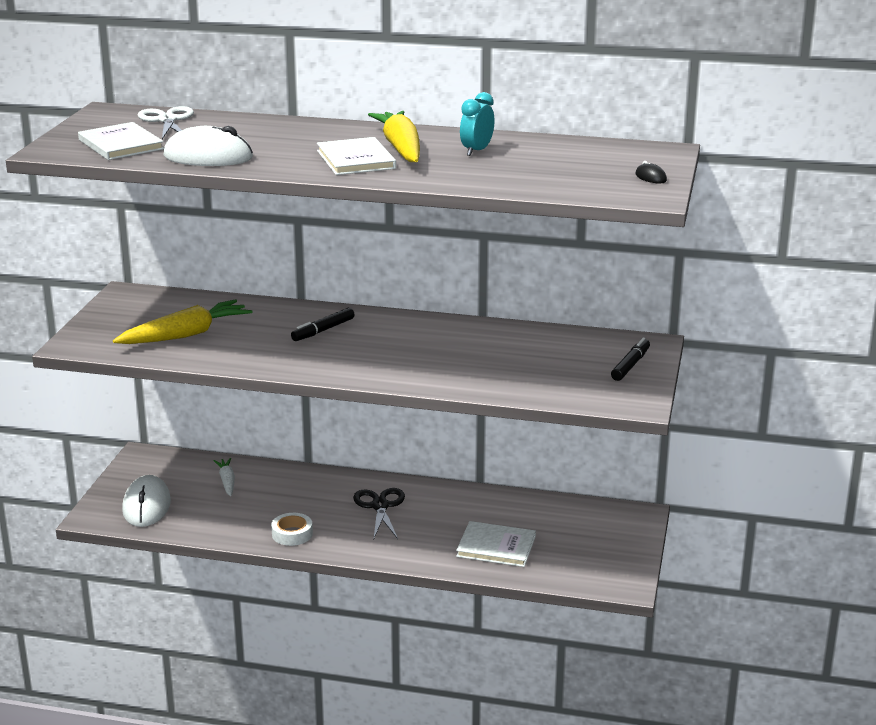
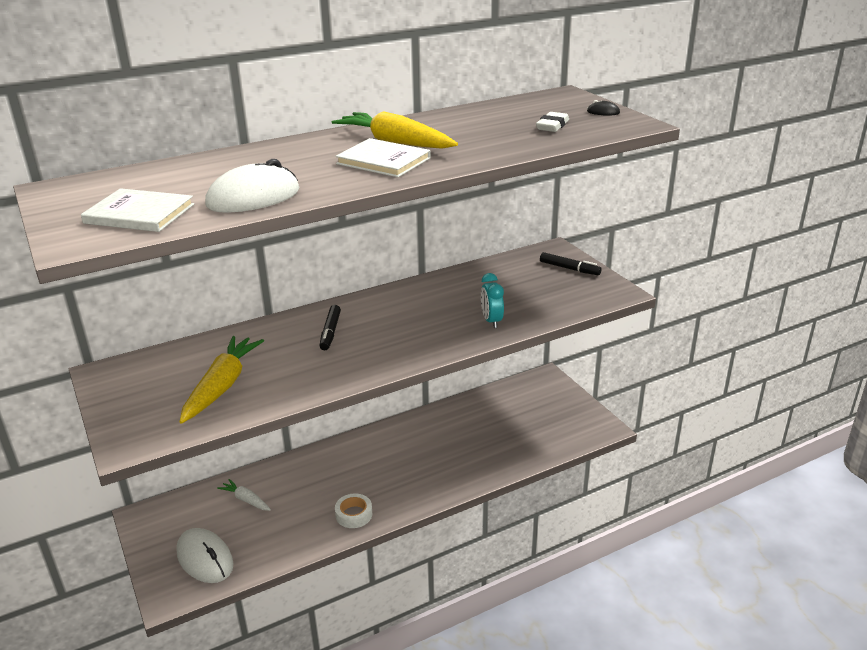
camera: 40 degrees left, 5 degrees up
(167, 120) = (137, 179): white scissors -> none
(380, 506) = (386, 457): black scissors -> none
(476, 151) = (453, 128): turquoise clock -> turquoise clock (491, 321)
(496, 546) = (499, 444): white book -> none
(567, 175) = (552, 126): none -> white eraser
(630, 365) = (569, 269): black marker -> black marker turned 135 degrees clockwise

